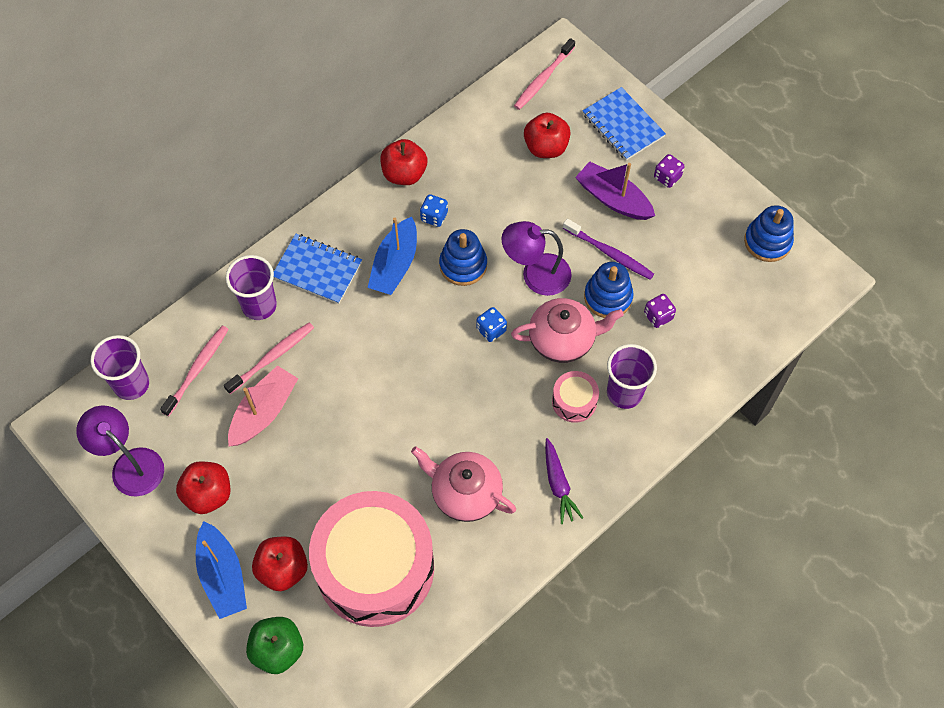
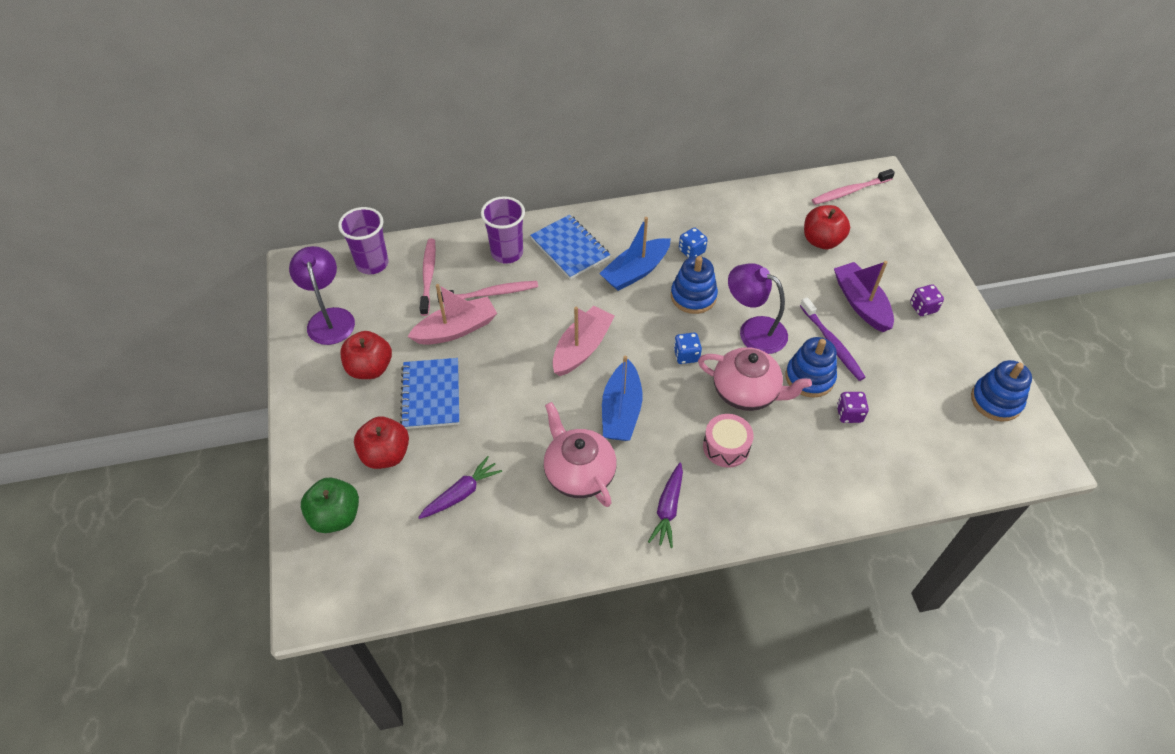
camera: 30 degrees right, 10 degrees down
(198, 369) = (428, 276): pink toothbrush -> pink toothbrush turned 60 degrees counterclockwise
(222, 576) = (336, 434): blue boat -> blue boat (621, 411)
(375, 568) = (461, 494): pink drum -> purple carrot
(394, 371) = (582, 348): none -> pink boat
(404, 174) = (686, 211): red apple -> none
(623, 125) = (903, 252): blue notebook -> blue notebook (431, 395)
(624, 393) = (778, 462): purple cup -> none

